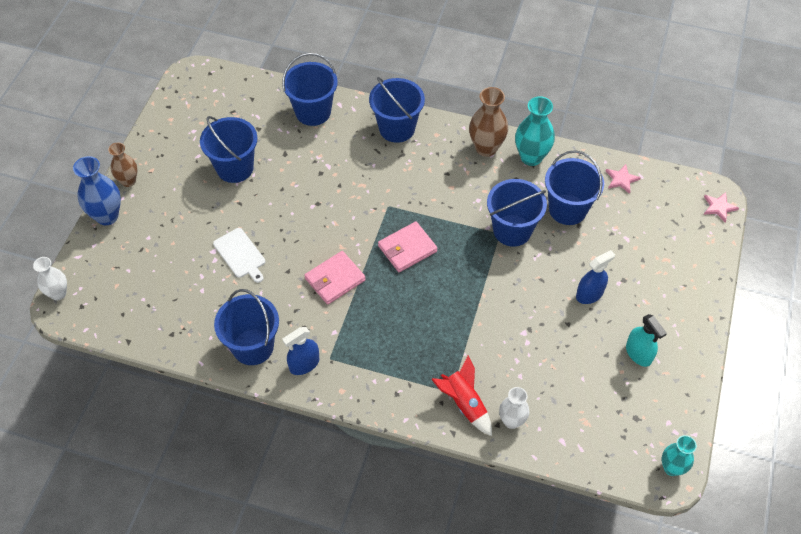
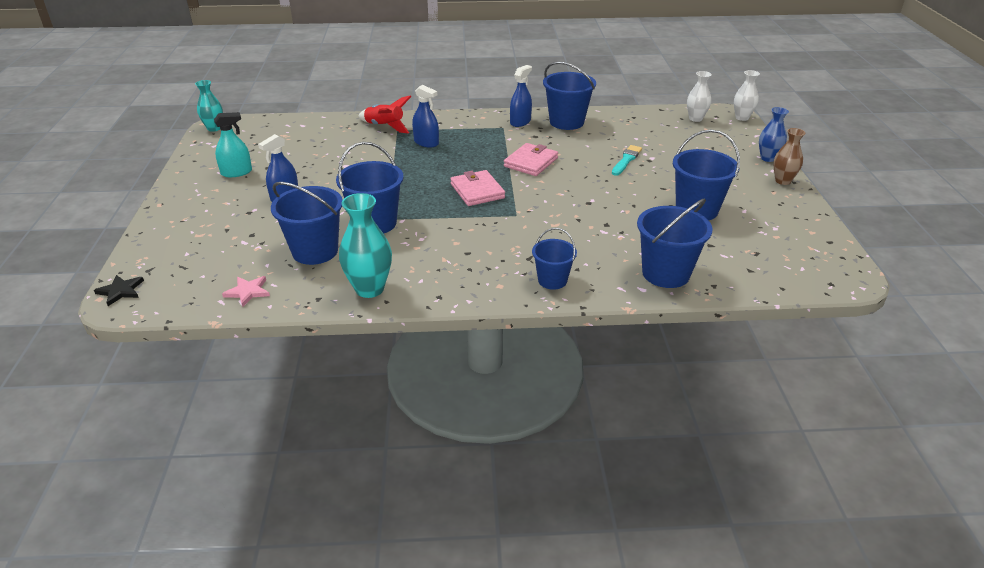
camera: 160 degrees right, 20 degrees down
(107, 216) = (767, 158): blue vase -> blue vase, size x0.65
(240, 254) = (626, 160): white cutting board -> turquoise brush
(397, 128) = (552, 280): blue bucket -> blue bucket, size x0.61
(407, 249) = (477, 191): pink wallet -> pink wallet turned 60 degrees counterclockwise
(427, 352) = (426, 142): none -> blue spray bottle
(486, 148) = (430, 285): brown vase -> none
(511, 421) = (344, 126): white vase -> white vase (695, 119)
(638, 354) = (236, 172): turquoise spray bottle -> turquoise spray bottle turned 120 degrees clockwise
(719, 207) = (120, 291): pink star -> black star

